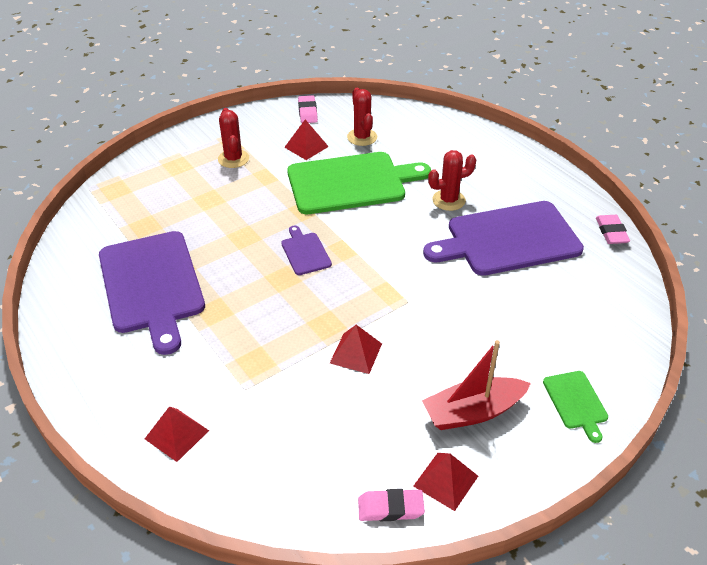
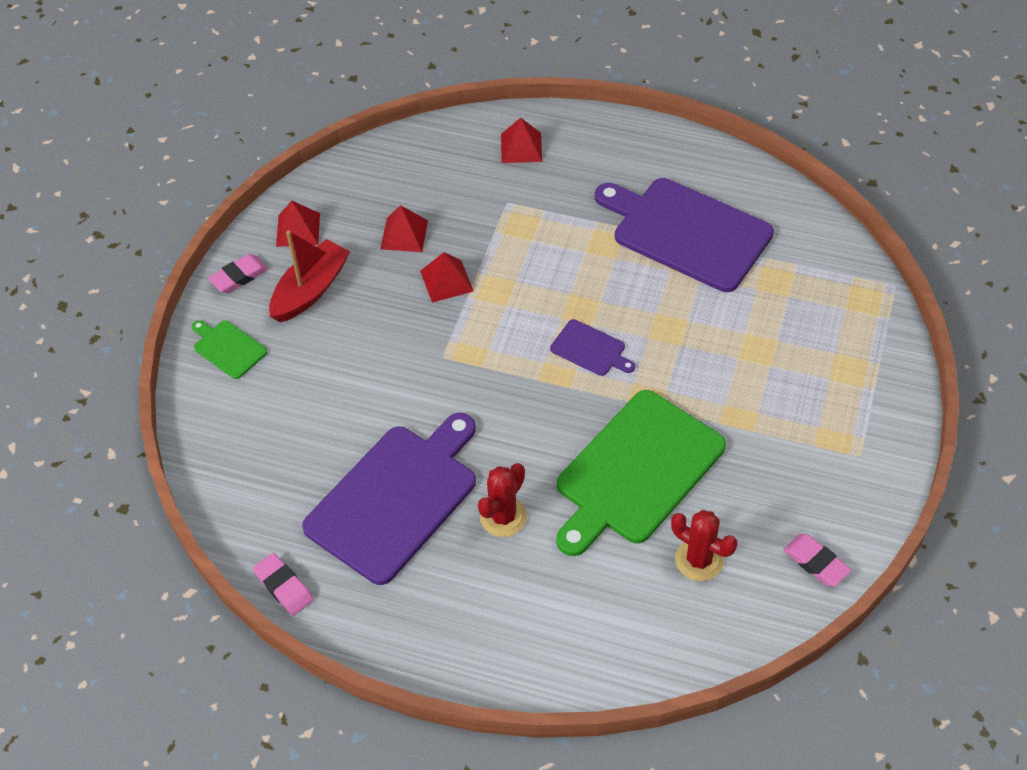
camera: 145 degrees right, 10 degrees up
(233, 159) = (804, 420): red cactus -> none
(306, 147) = (746, 496): red pyramid -> red pyramid (404, 234)
(390, 508) = (325, 192): pink eraser -> pink eraser (239, 276)

